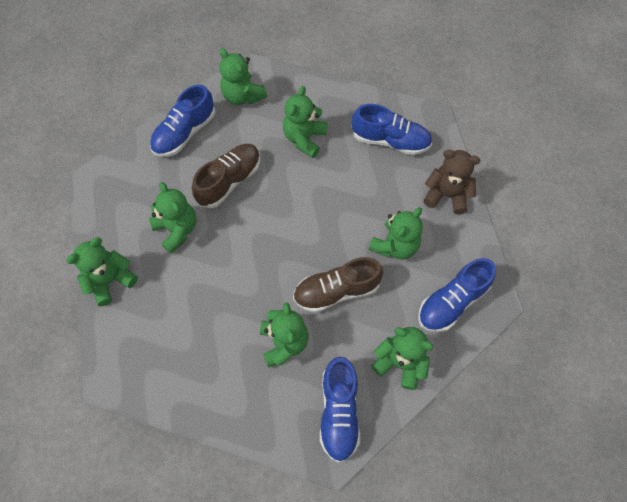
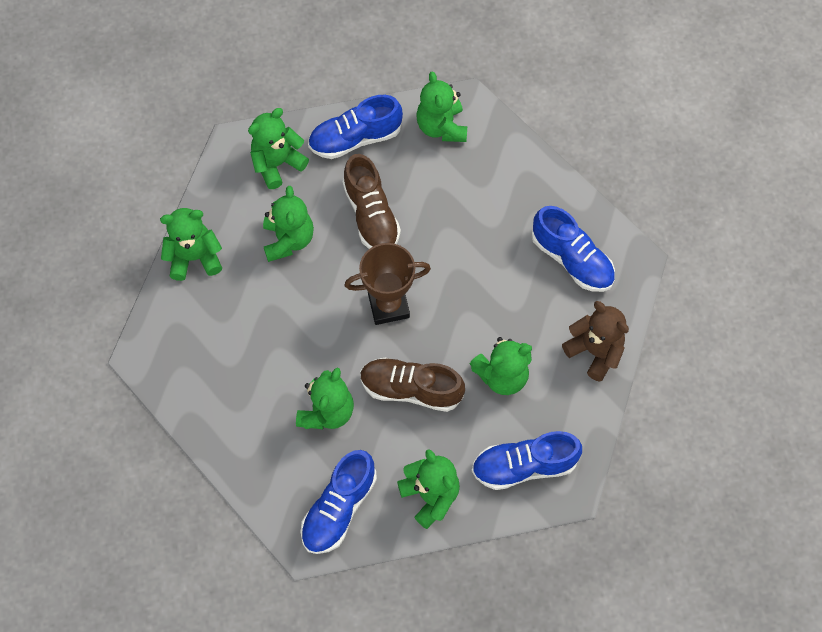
camera: 30 degrees right, 0 degrees up
(229, 181) = (371, 215): brown shoe -> brown shoe turned 90 degrees clockwise
(282, 239) = (388, 306): none -> brown trophy
(304, 138) = (478, 209): green teddy bear -> green teddy bear (277, 164)

